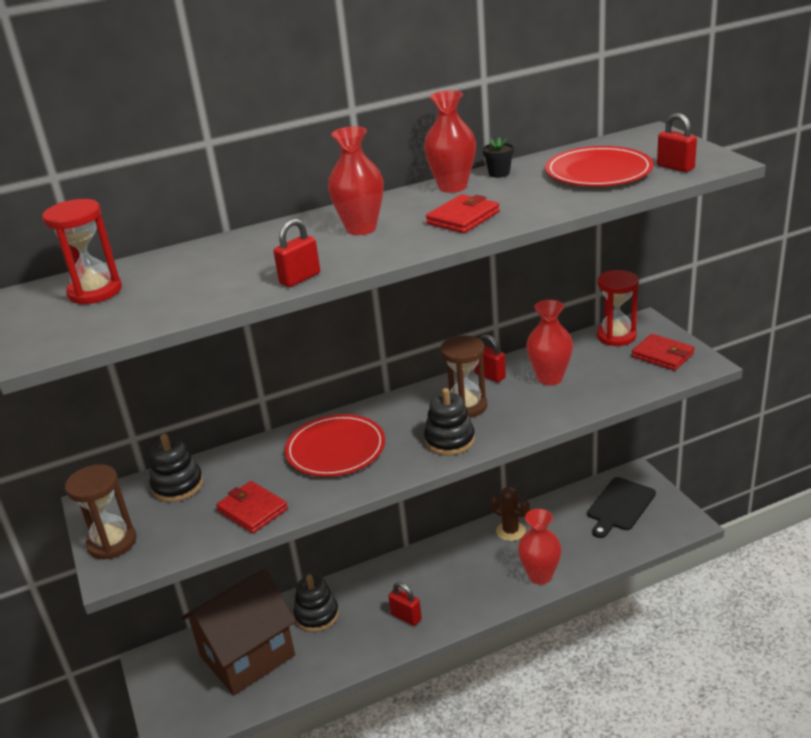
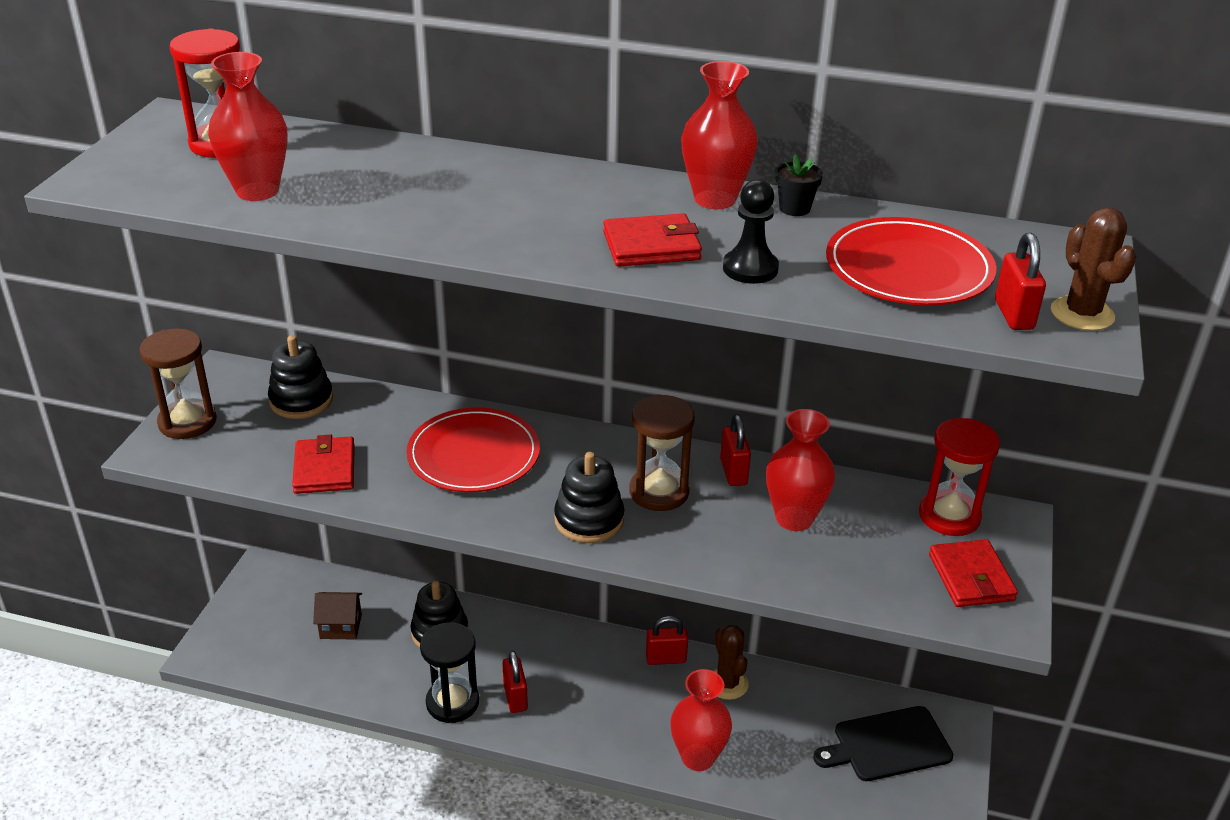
camera: 35 degrees right, 5 degrees up
(247, 655) = (341, 626): brown house -> brown house, size x0.41
(300, 278) = (386, 229): red padlock -> red padlock (666, 658)
(361, 228) = (537, 201): red vase -> red vase (257, 191)
(372, 646) = (452, 702): none -> black hourglass
(530, 204) = (750, 269): none -> black pawn
(699, 154) = (1082, 314): none -> brown cactus

